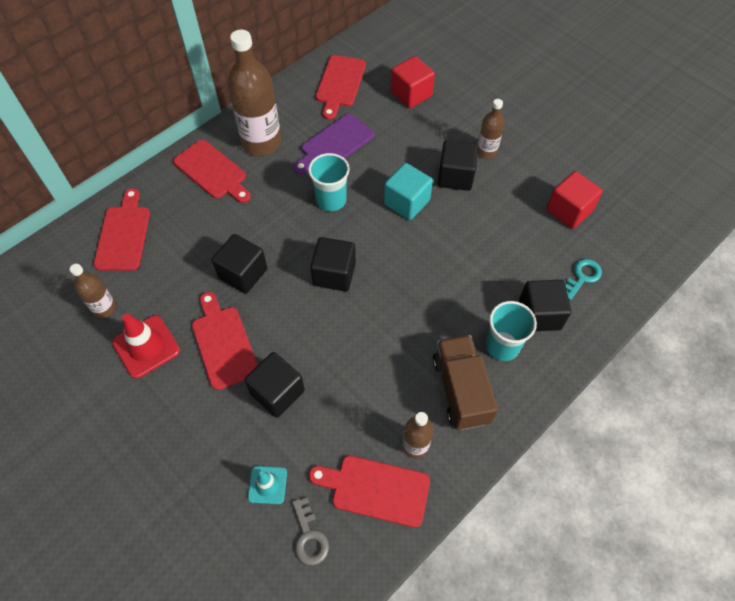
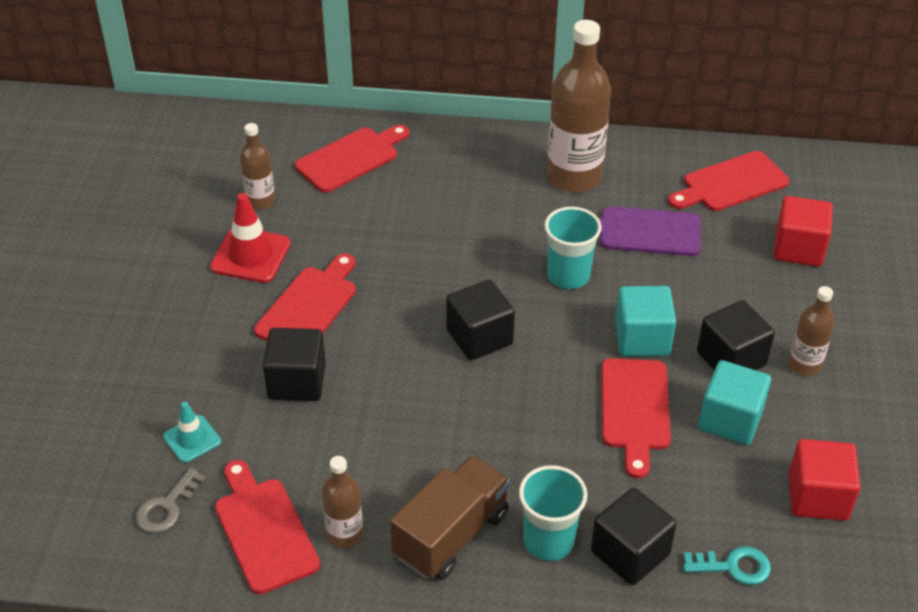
camera: 50 degrees right, 15 degrees down
(212, 172) = (493, 167): red cutting board -> red cutting board (634, 410)
(243, 273) = (402, 268): black cube -> none
(493, 207) = (730, 420): none -> turquoise cube

